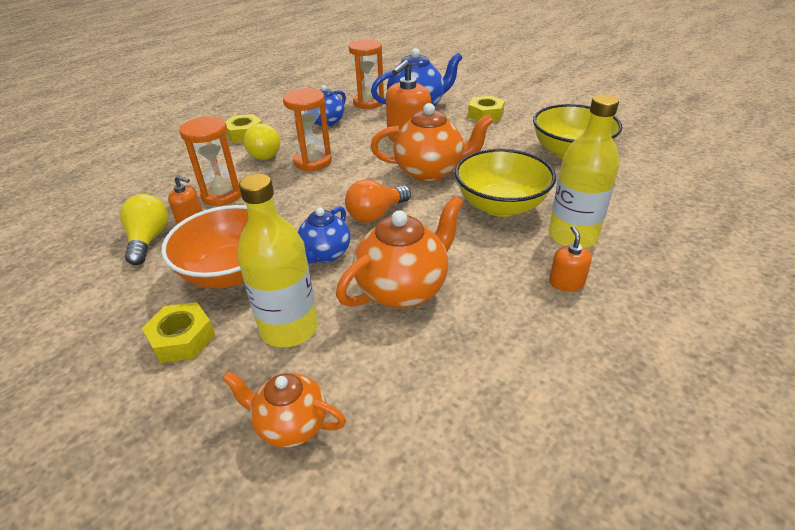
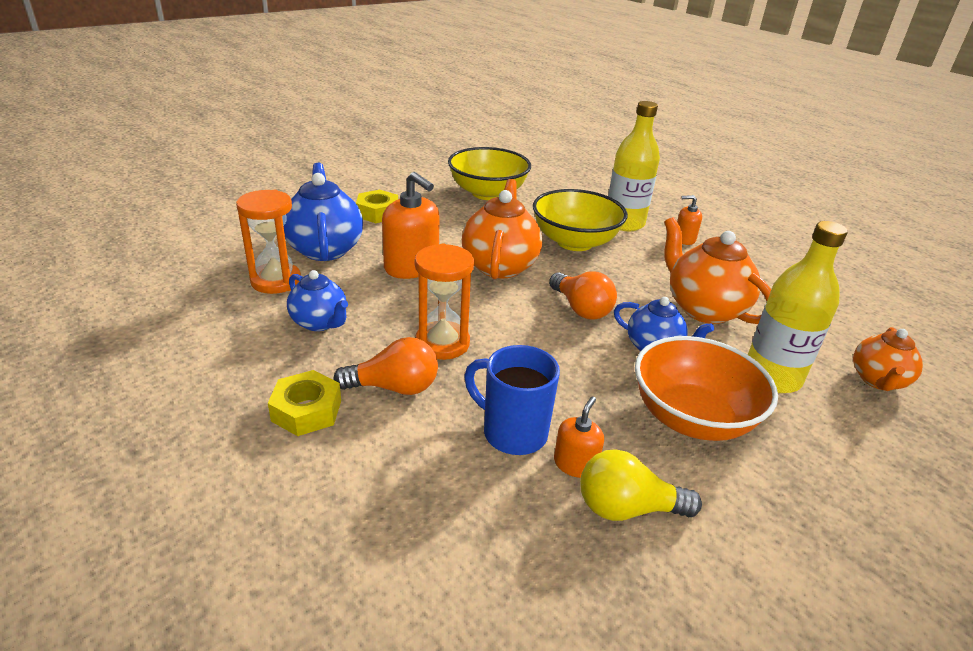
camera: 85 degrees left, 5 degrees down
(182, 339) = (809, 453): yellow nut -> none
(222, 195) = (512, 432): orange hourglass -> blue mug
(265, 153) = (394, 387): yellow light bulb -> orange light bulb

